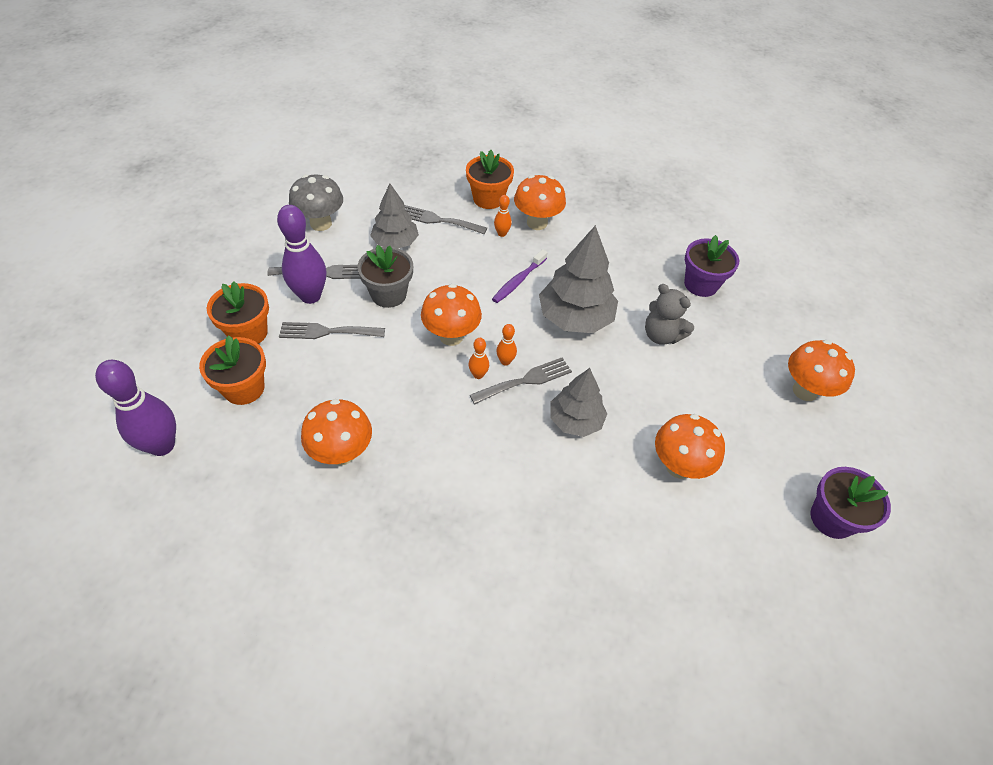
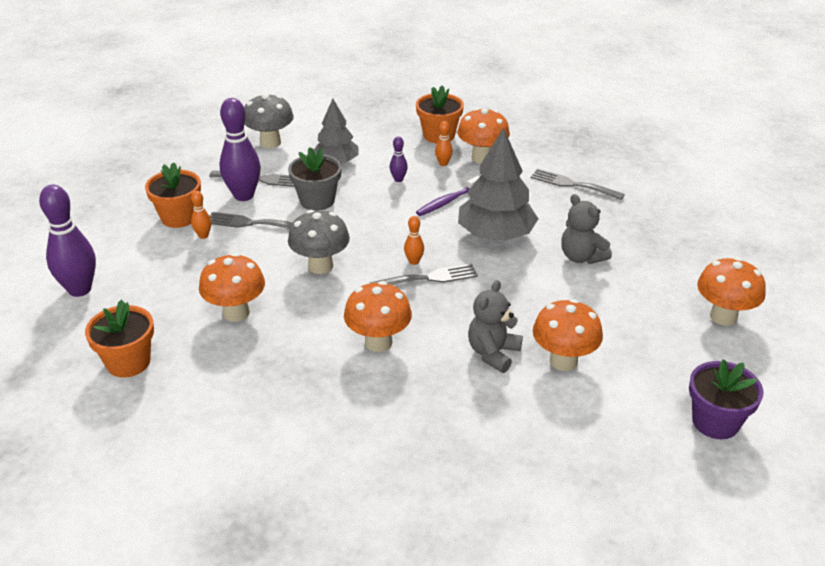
camera: 15 degrees right, 15 degrees down
(244, 388) = (163, 257): orange flower pot -> orange flower pot (128, 362)
(414, 379) = (320, 266): none -> grey mushroom
(438, 220) = (384, 148): grey fork -> grey fork (572, 184)
(451, 336) = (367, 237): orange mushroom -> orange mushroom (378, 342)
(463, 258) = (398, 179): none -> purple bowling pin
(478, 375) = (383, 269): orange bowling pin -> orange bowling pin (203, 236)
(575, 420) = (469, 313): grey tree -> none
(611, 467) = (493, 353): none -> grey teddy bear
(701, 284) = (638, 220): purple flower pot -> none

